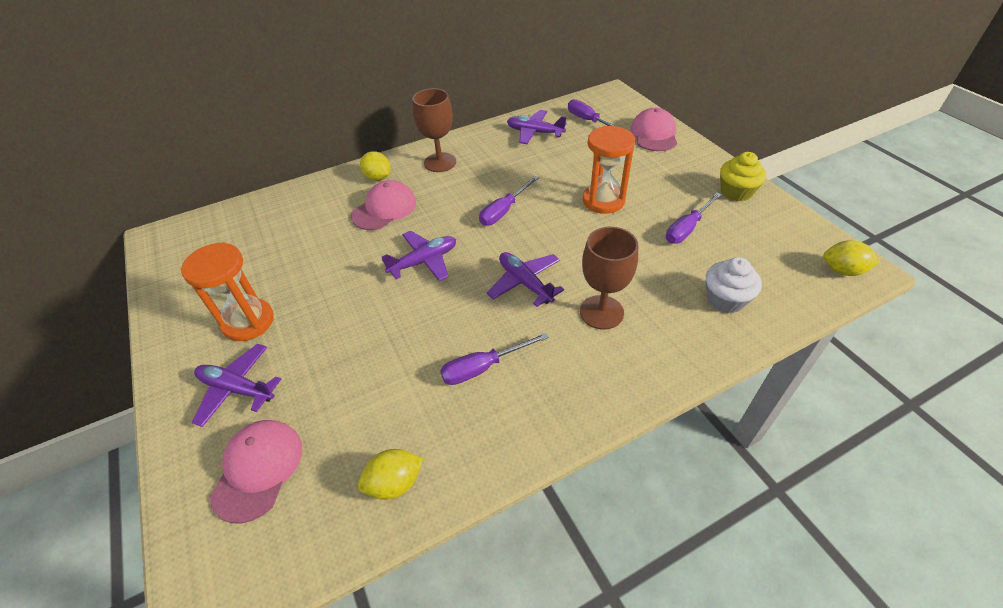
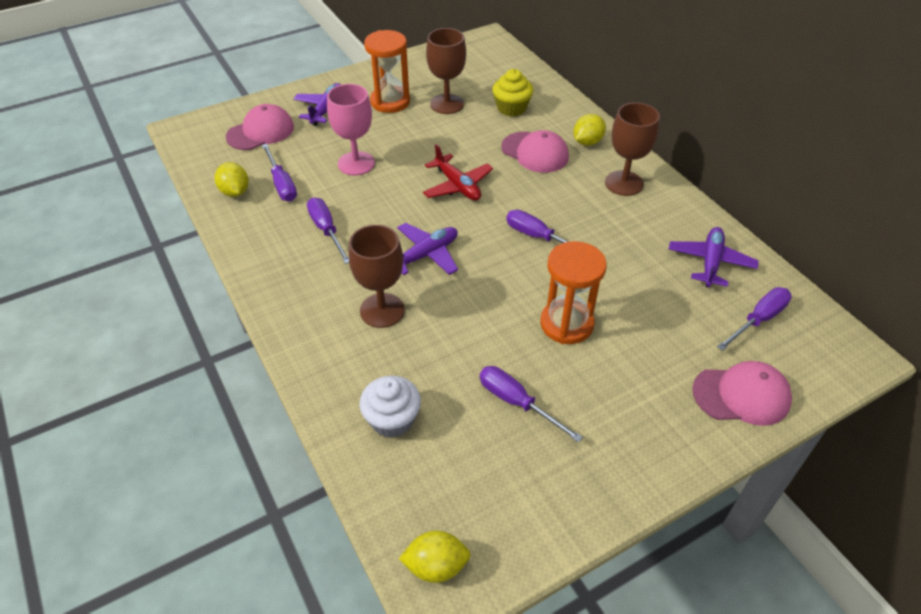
camera: 85 degrees right, 0 degrees up
(258, 469) = (261, 132): pink cap -> pink cap turned 45 degrees counterclockwise
(276, 271) = (447, 104): none -> brown goblet
(365, 348) = (356, 163): none -> pink goblet
(389, 425) = (282, 184): none -> purple screwdriver
(424, 261) = (457, 186): purple plane -> red plane
(736, 192) = (603, 475): yellow cupcake -> yellow cupcake (511, 108)
(842, 270) = (436, 566): yellow lemon -> yellow lemon turned 75 degrees clockwise

